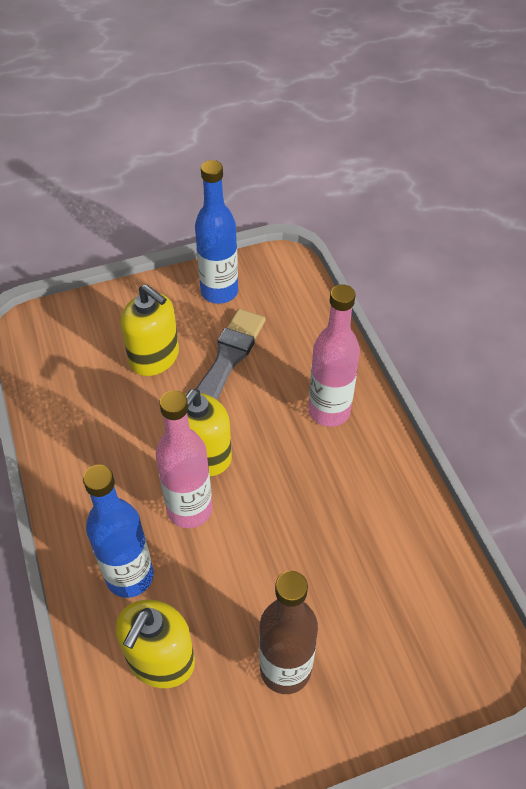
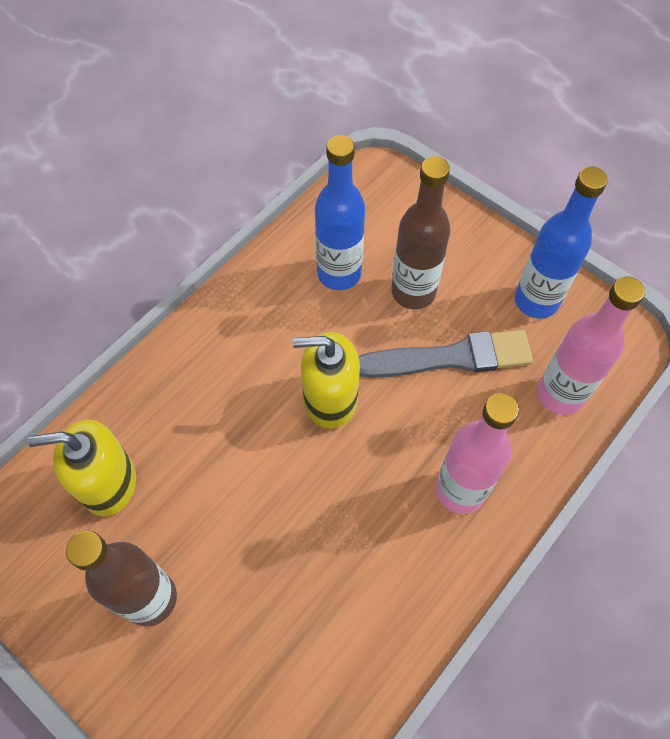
camera: 60 degrees right, 10 degrees up
(129, 576) = (172, 411): blue bottle -> blue bottle (339, 273)
(154, 357) = (413, 292): yellow soap dispenser -> brown bottle
(189, 509) = (266, 421): pink bottle -> pink bottle (560, 394)

